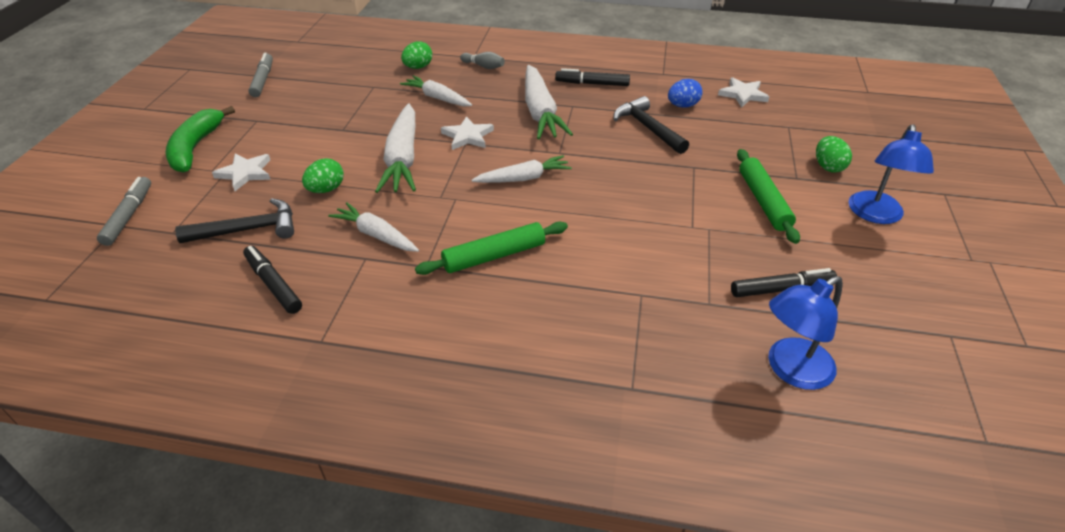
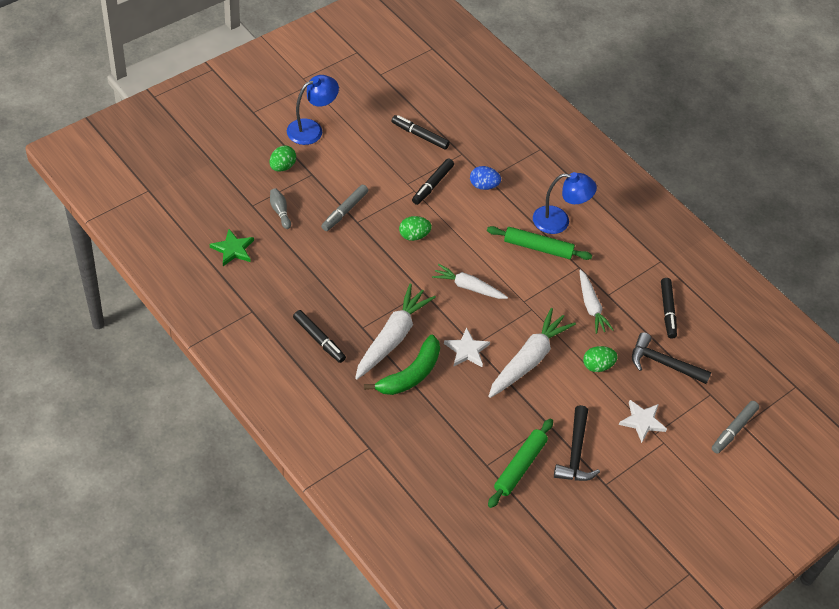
camera: 145 degrees left, 10 degrees up
(195, 147) = (665, 479): green banana -> green banana (410, 374)
(263, 80) = (571, 547): grey marker -> grey marker (344, 211)
(418, 67) = (429, 466): green egg -> green egg (414, 236)
(437, 98) = (450, 410): white carrot -> none
(484, 66) = (375, 426): grey bowling pin -> grey bowling pin (280, 211)
(648, 128) = (341, 269): black hammer -> black hammer (575, 453)
(682, 106) = (289, 270): blue egg -> blue egg (483, 186)
(684, 244) = (432, 185): none -> black marker
(743, 94) = (233, 249): white star -> green star
(763, 201) = (354, 176): green rolling pin -> green rolling pin (520, 466)
(791, 370) = (467, 110): blue lamp -> blue lamp (559, 221)

